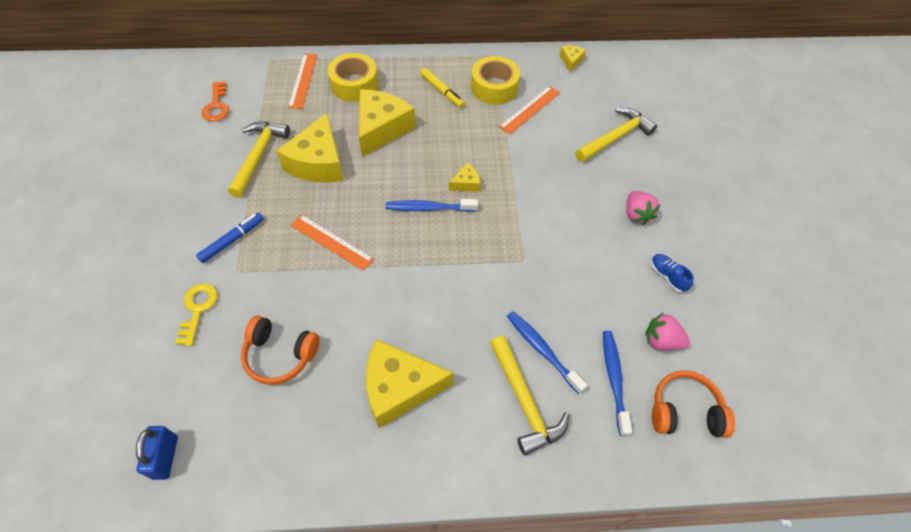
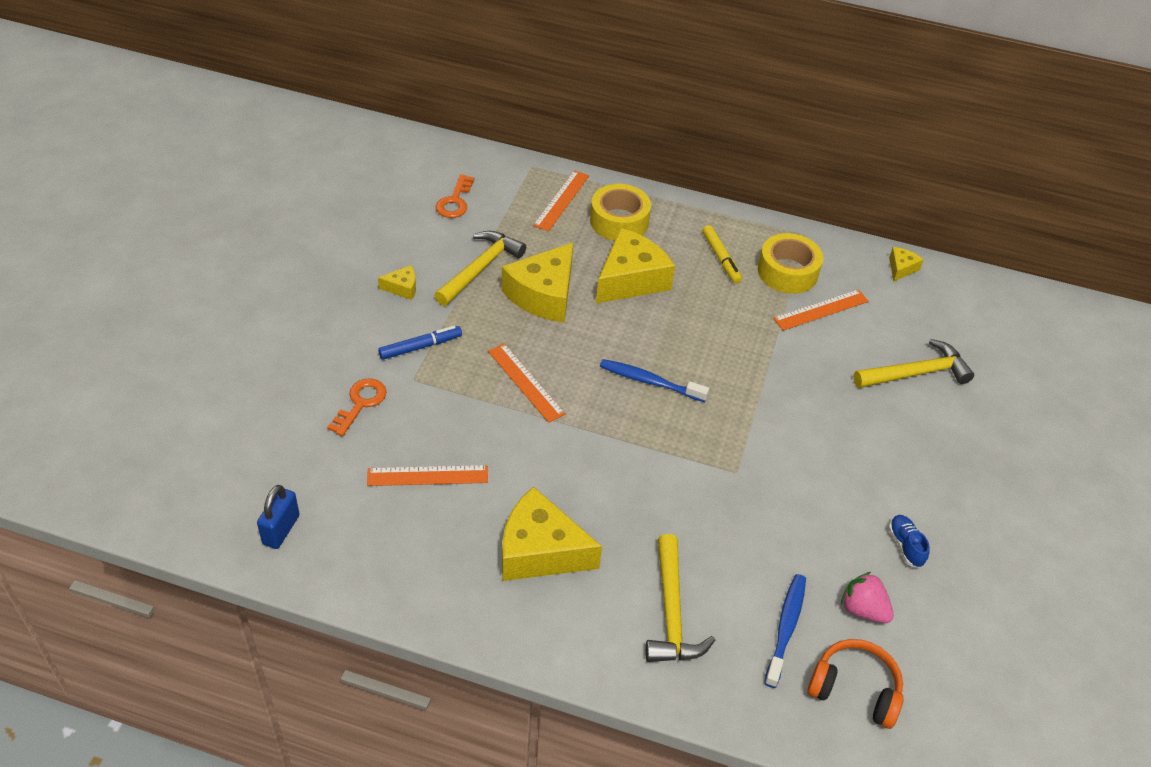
camera: 20 degrees right, 10 degrees down
(198, 309) = (360, 403): yellow key -> orange key
(280, 355) = (427, 476): orange headphones -> orange ruler
(466, 183) = (705, 369): yellow cheese -> yellow cheese (402, 288)
(542, 350) = (715, 570): blue toothbrush -> none
(636, 214) = (900, 467): pink strawberry -> none

